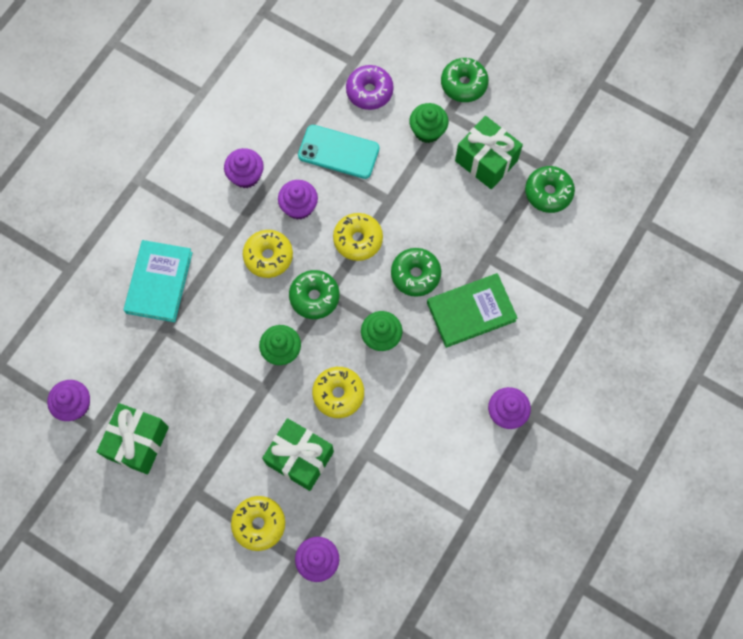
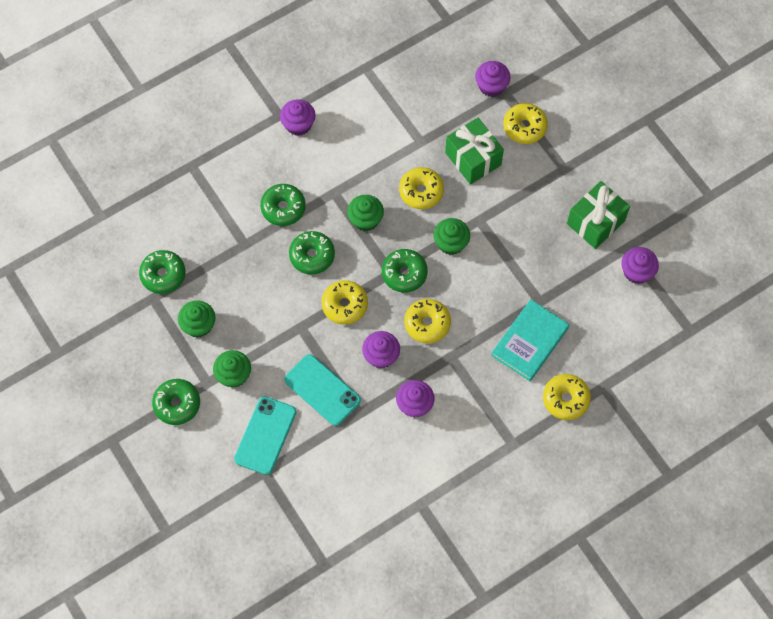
camera: 155 degrees left, 5 degrees down
(103, 241) = (565, 399): none -> yellow donut
(369, 91) = (265, 435): purple donut -> turquoise phone
(471, 311) = (283, 208): green book -> green donut
(486, 161) = (198, 325): green gift -> green cupcake

